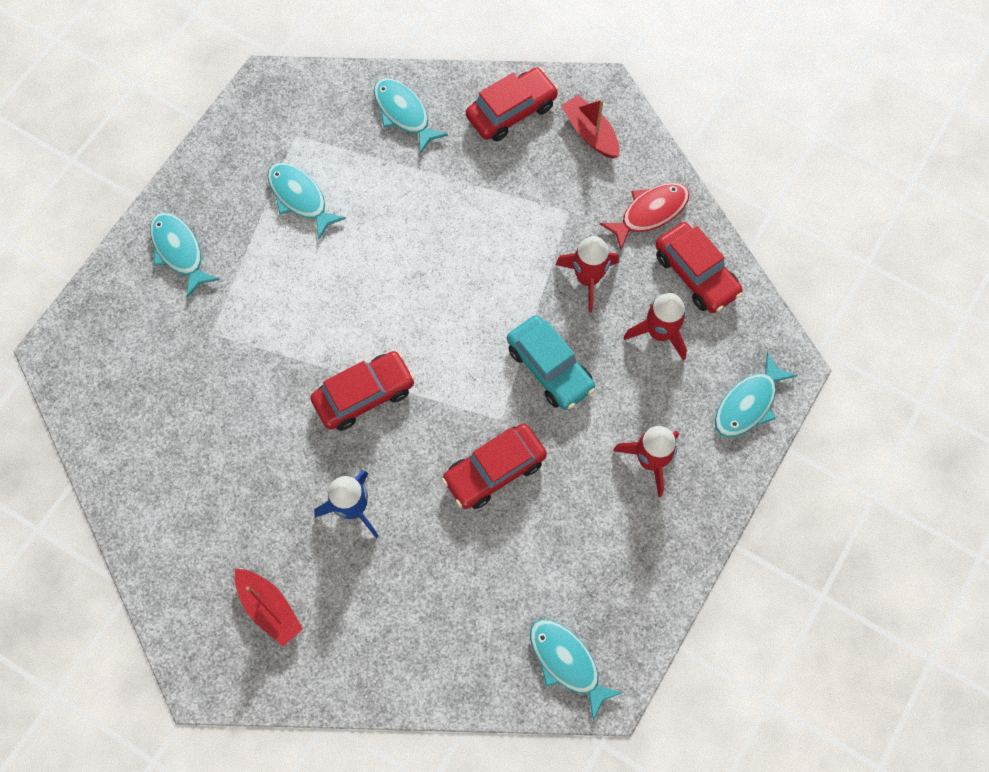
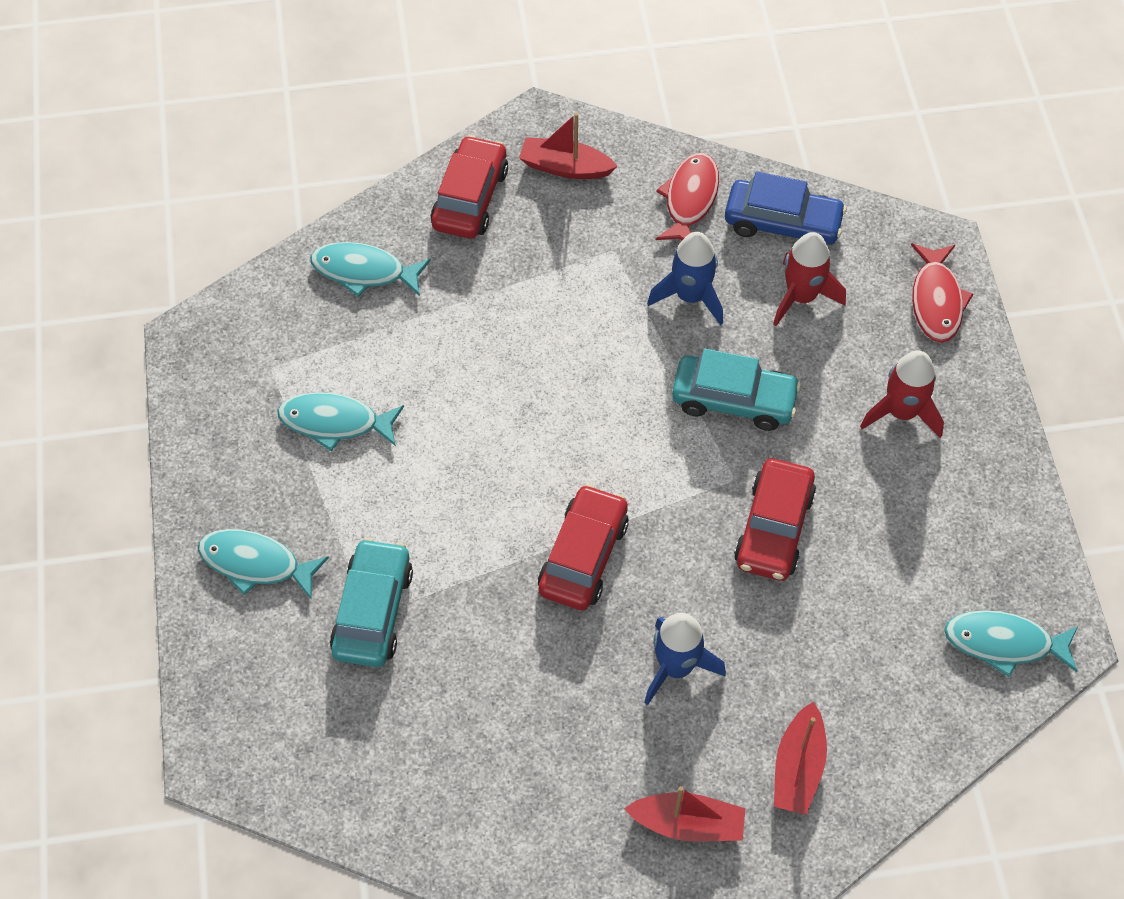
camera: 40 degrees left, 10 degrees down
(216, 332) = (372, 611): none -> turquoise car
(365, 630) = (798, 767): none -> red boat
(588, 279) = (690, 296): red rocket -> blue rocket
(696, 274) = (782, 223): red car -> blue car
(748, 404) = (936, 301): turquoise fish -> red fish

